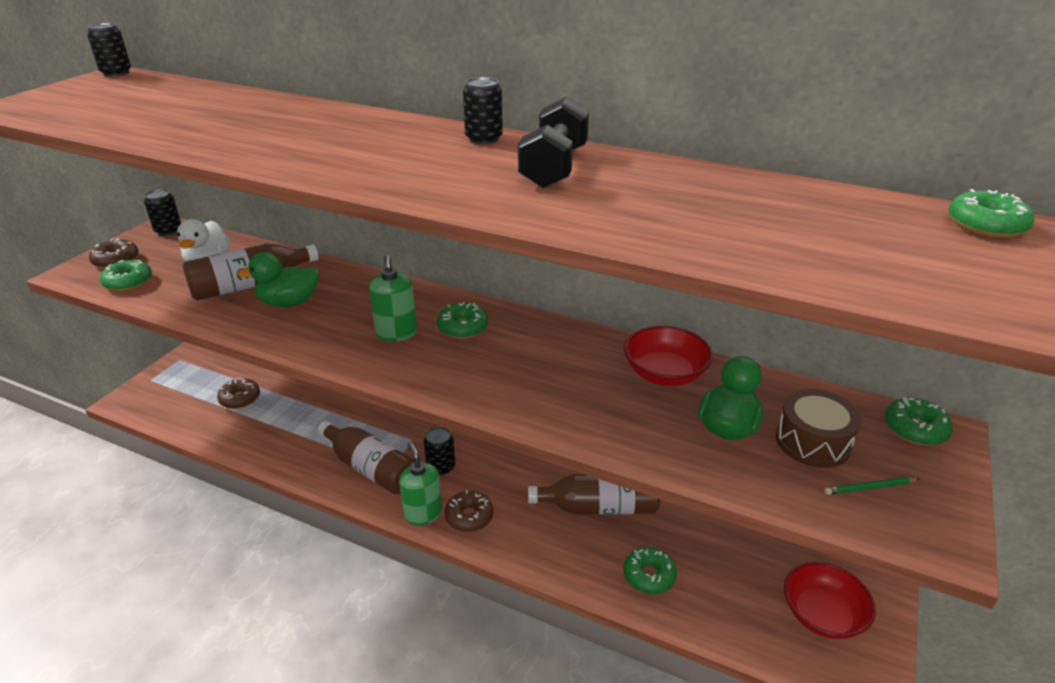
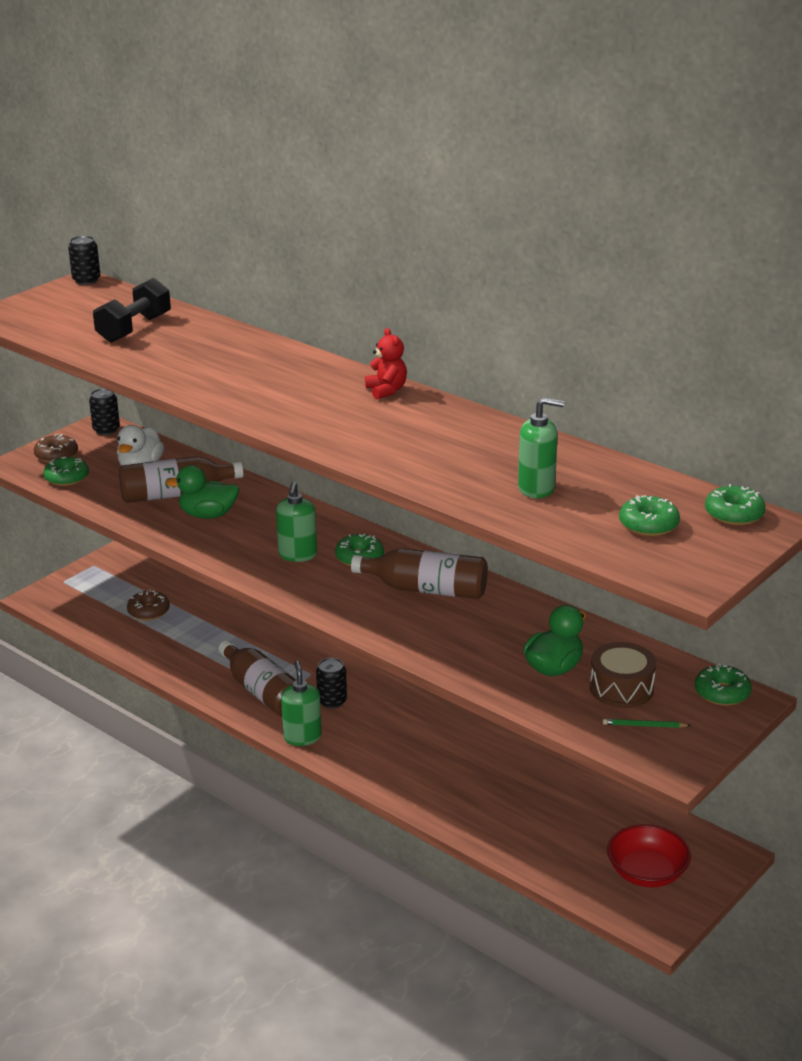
camera: 15 degrees right, 5 degrees down
(469, 517) = (345, 746): brown donut -> none
(484, 139) = (386, 390): black can -> red teddy bear
(554, 167) = (429, 425): black dumbbell -> black dumbbell (134, 329)
(600, 507) = (476, 759): brown bottle -> brown bottle (426, 589)
(649, 576) = (497, 818): green donut -> green donut (648, 525)
(665, 374) = (525, 620): red bowl -> none
(734, 222) = (537, 488): none -> green soap dispenser

